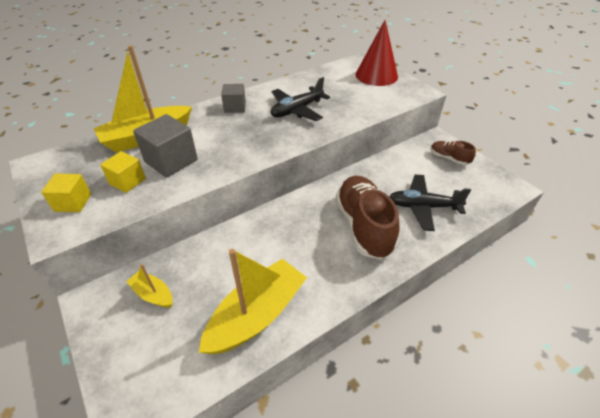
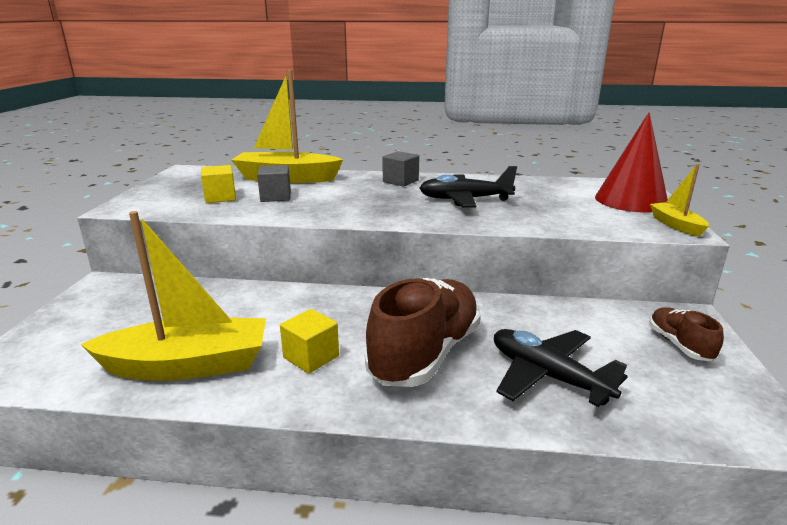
camera: 40 degrees right, 20 degrees down
(73, 202) = (164, 196): yellow cube -> yellow cube (311, 357)
(153, 294) = (144, 302): yellow boat -> yellow boat (676, 225)
(171, 161) = (276, 197): grey cube -> grey cube, size x0.63

